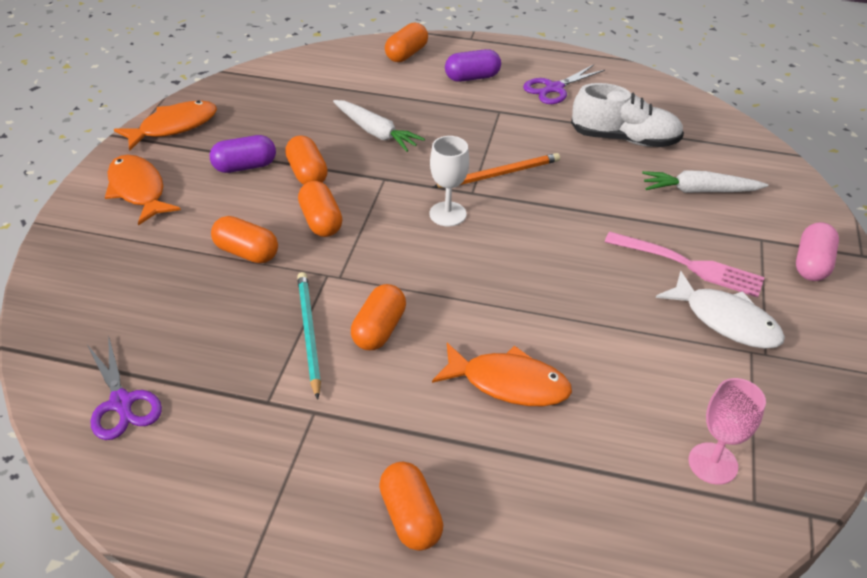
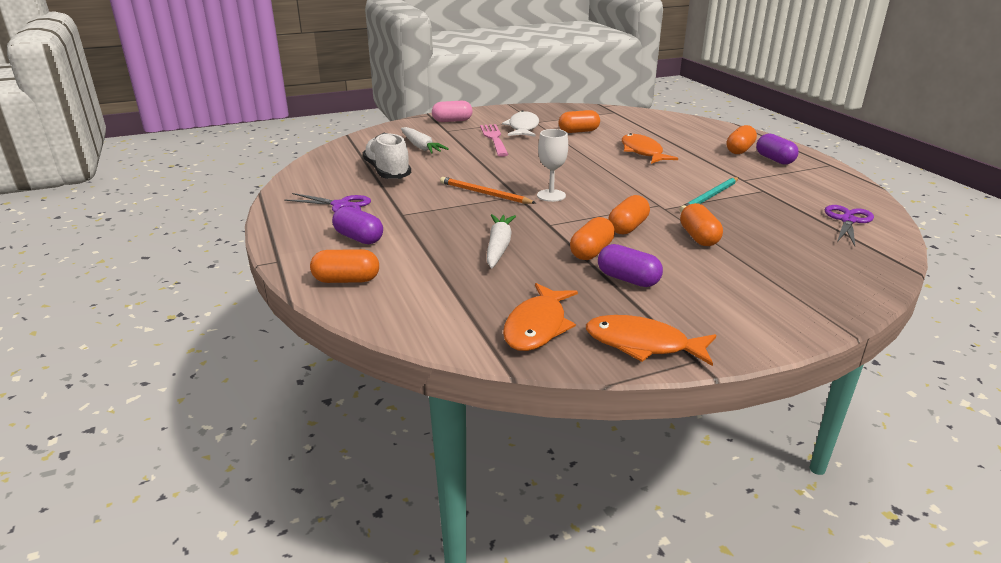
camera: 125 degrees left, 15 degrees down
(138, 190) = (737, 310): orange fish -> orange fish (537, 326)
(333, 525) = (774, 159): none -> purple capsule
(379, 329) = (671, 183): orange capsule -> orange capsule (578, 131)
(713, 463) = (609, 118): pink goblet -> none

